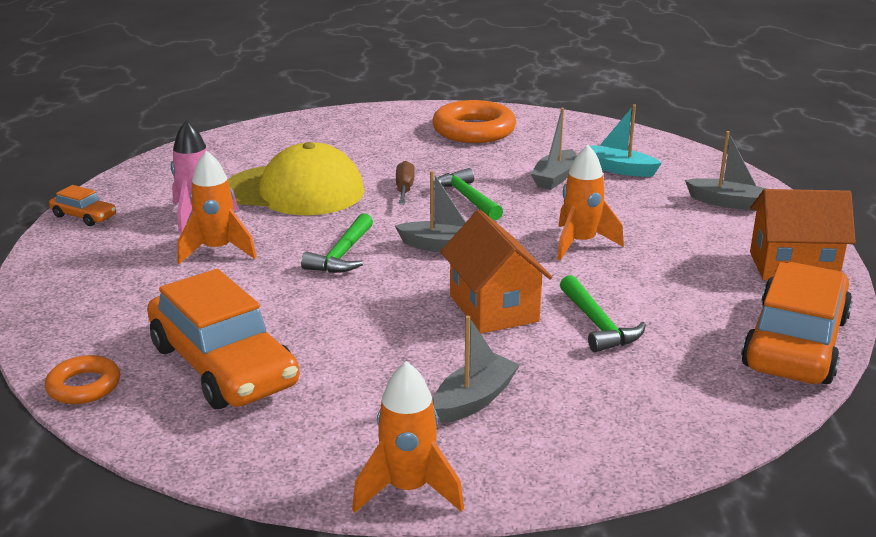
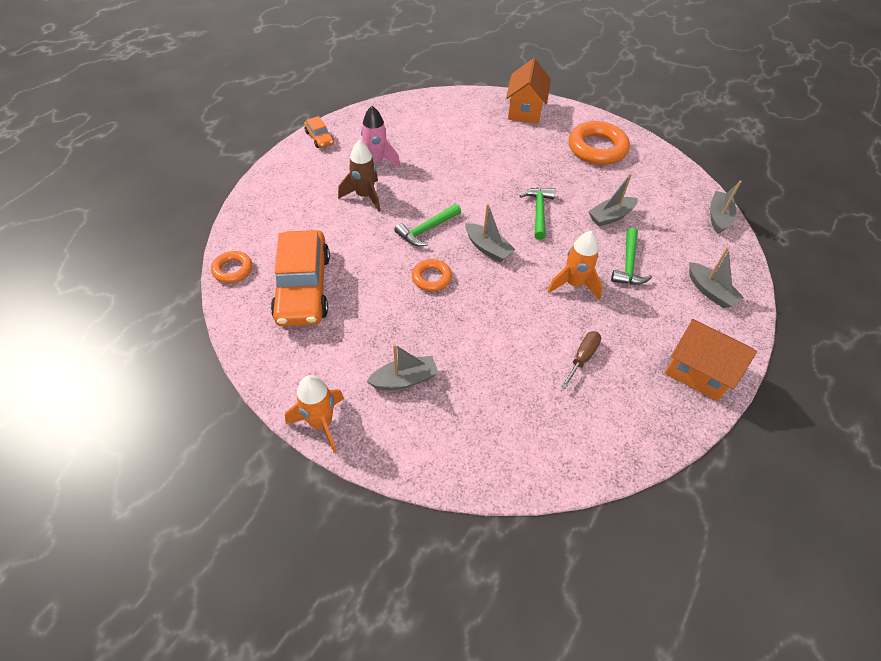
camera: 30 degrees right, 25 degrees up
(217, 250) = (364, 196): orange rocket -> brown rocket
(295, 191) = (443, 162): yellow cap -> none
(400, 295) = (431, 278): none -> orange ring
(404, 189) = (507, 187): brown screwdriver -> brown screwdriver (582, 358)
(493, 308) = (474, 314): orange house -> orange house (525, 110)
(597, 324) = (523, 358): green hammer -> green hammer (628, 264)
(619, 169) = (662, 227): turquoise boat -> none
(666, 146) = (718, 217): none -> grey boat
(795, 342) = (632, 437): orange car -> none

